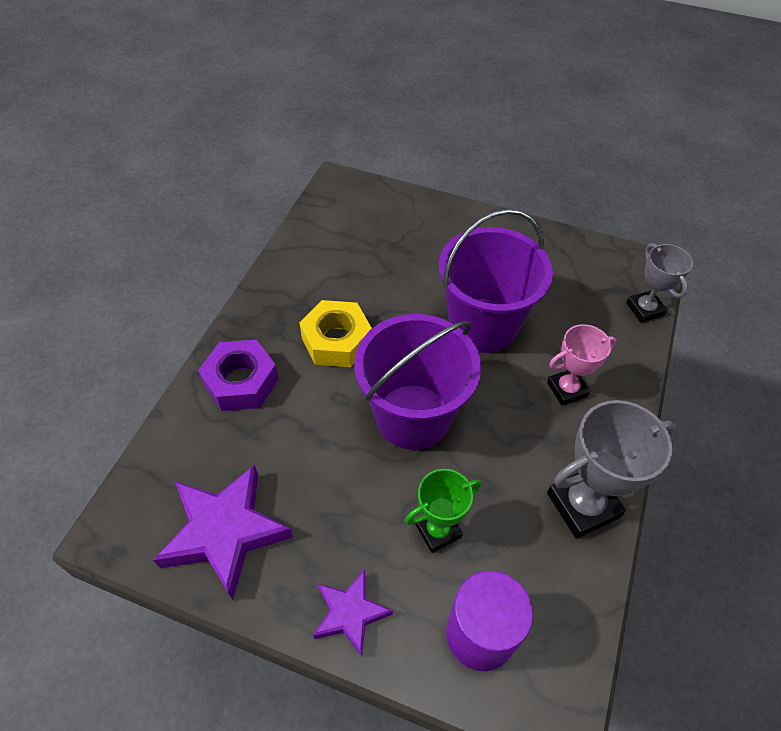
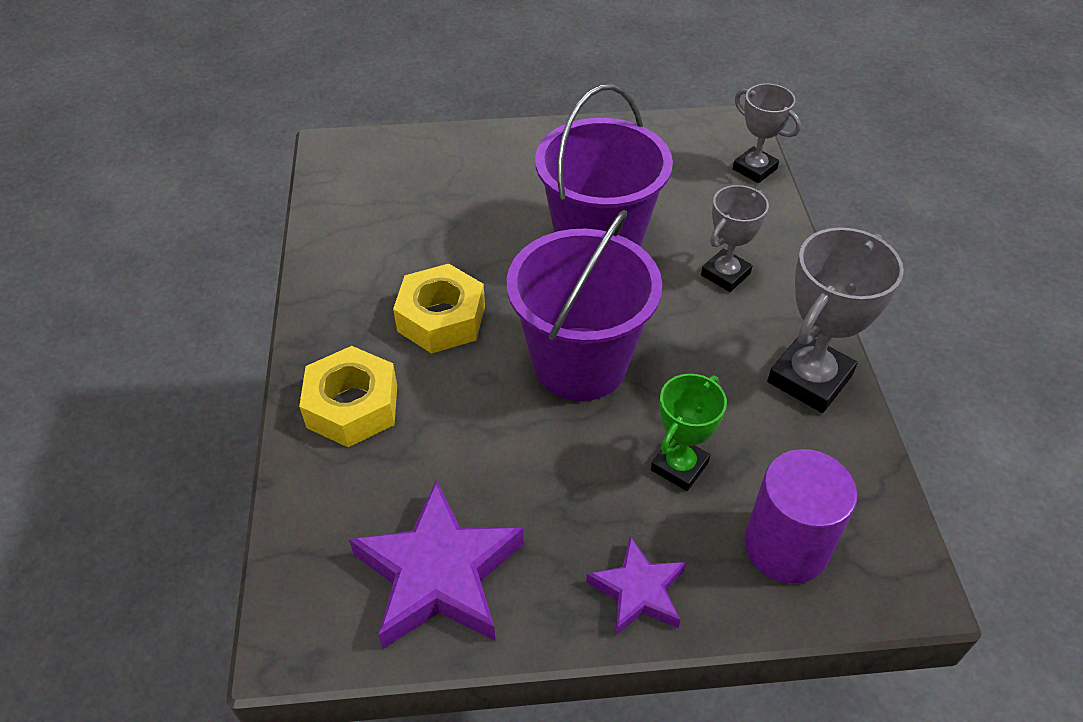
camera: 25 degrees left, 5 degrees down
(241, 382) = (352, 406): purple nut -> yellow nut
(567, 389) = (725, 274): pink trophy -> grey trophy

